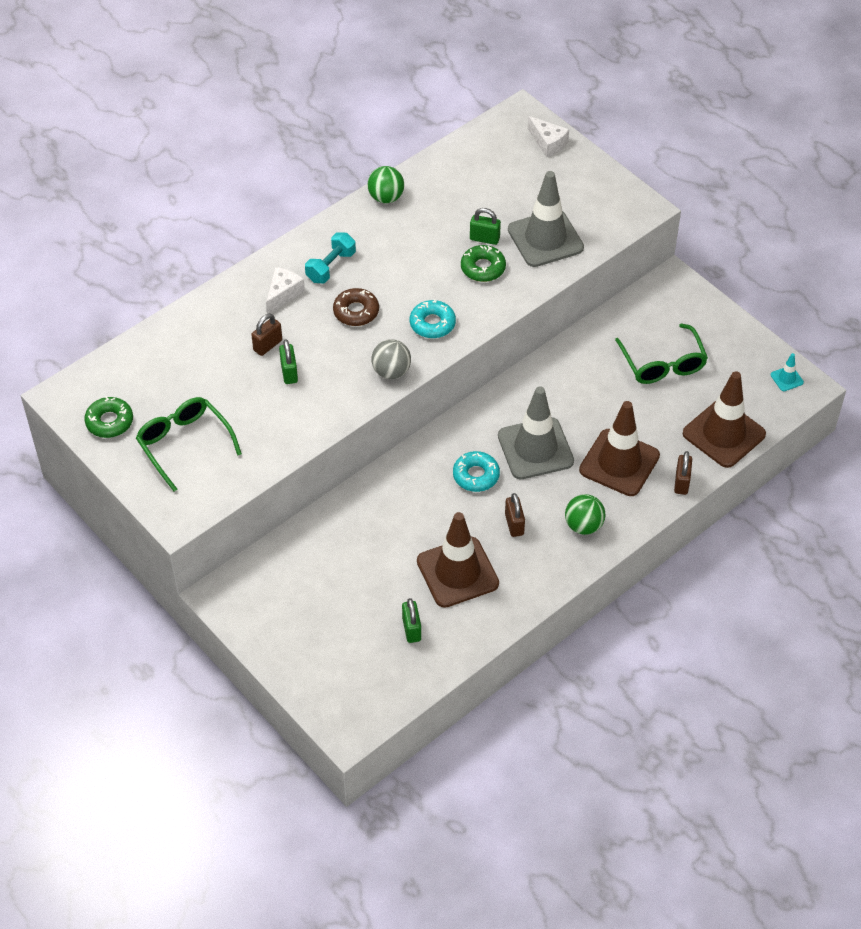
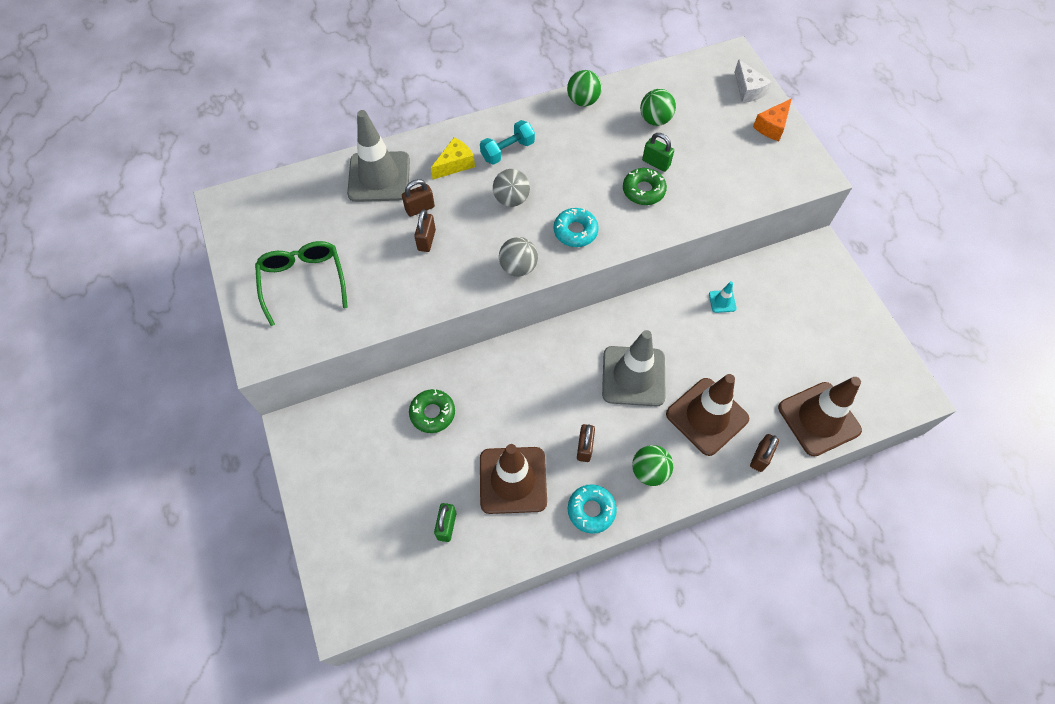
camera: 20 degrees right, 10 degrees up
(109, 422) = (251, 239): green donut -> green donut (432, 413)
(283, 294) = (455, 164): white cheese -> yellow cheese
(289, 372) = (426, 240): green padlock -> brown padlock
(356, 311) = (511, 199): brown donut -> grey ball
(467, 197) = (655, 120): none -> green ball
(476, 475) = (569, 385): turquoise donut -> turquoise donut (591, 510)
(545, 239) = (712, 179): grey traffic cone -> grey traffic cone (379, 177)
(584, 173) = (772, 126): none -> orange cheese
(662, 363) = (783, 327): green glasses -> none
(786, 378) = (899, 380): turquoise traffic cone -> turquoise traffic cone (722, 301)

